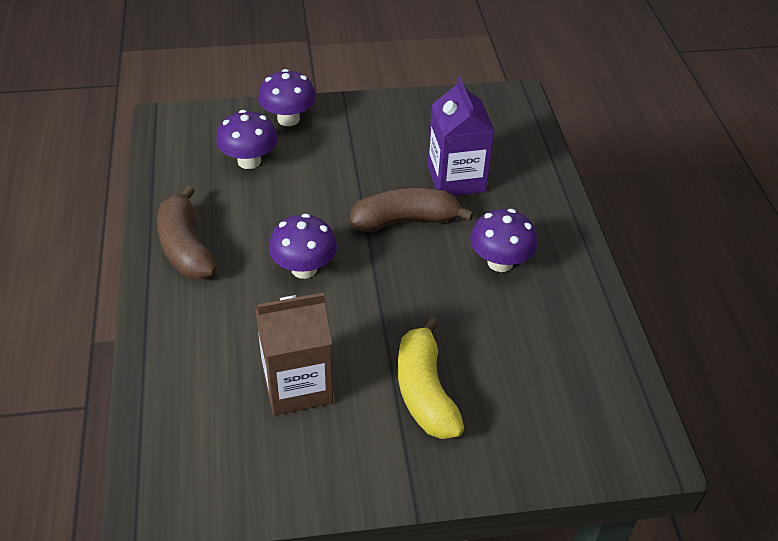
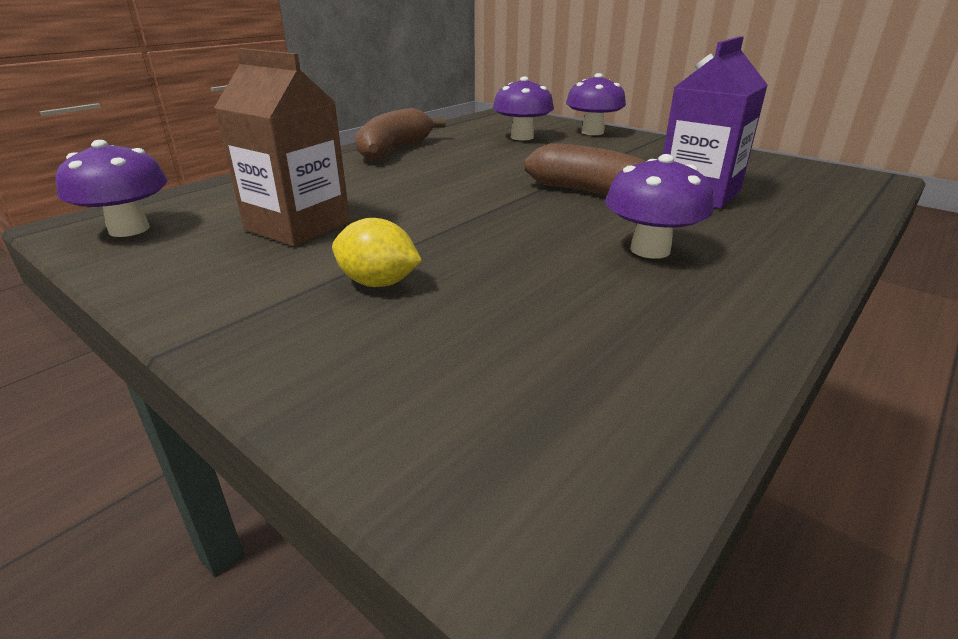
camera: 50 degrees right, 15 degrees down
(304, 269) = (448, 183): purple mushroom -> purple mushroom (129, 229)
(425, 391) = (378, 283): yellow banana -> yellow lemon

